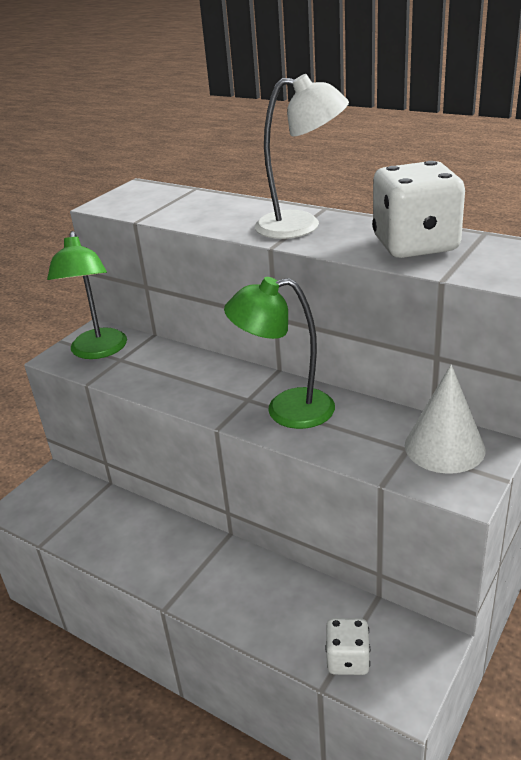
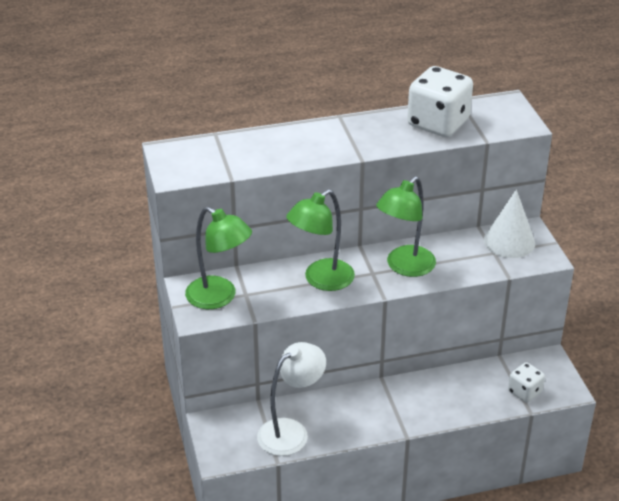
camera: 50 degrees left, 5 degrees up
(194, 380) = (321, 280): none -> green lamp
(301, 225) = (351, 136): white lamp -> white lamp (291, 431)

